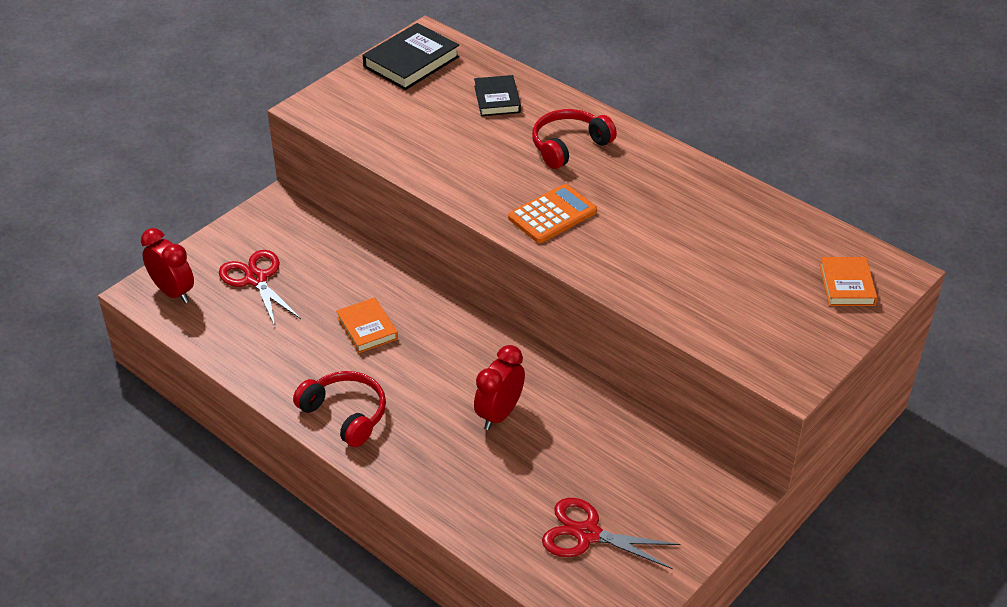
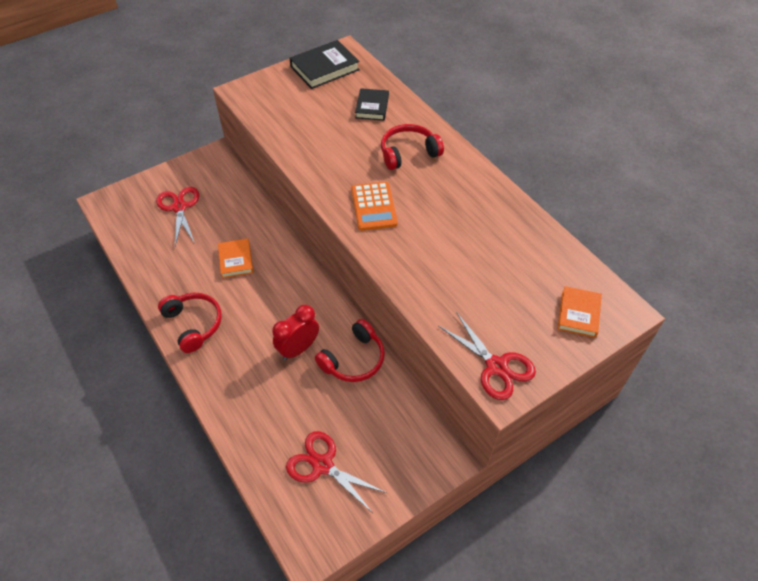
camera: 15 degrees right, 10 degrees up
(173, 292) = (123, 206): red clock -> none
(552, 215) = (373, 206): orange calculator -> orange calculator turned 105 degrees clockwise
(576, 412) = (354, 359): none -> red headphones
(774, 357) = (496, 366): none -> red scissors

